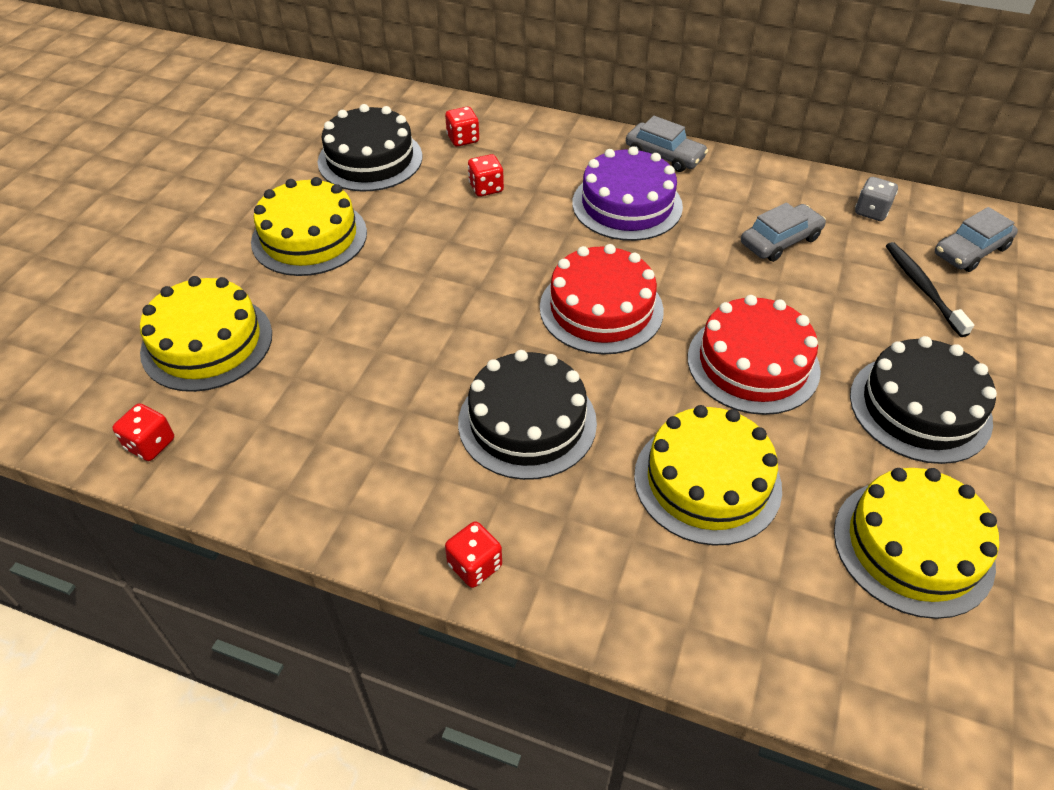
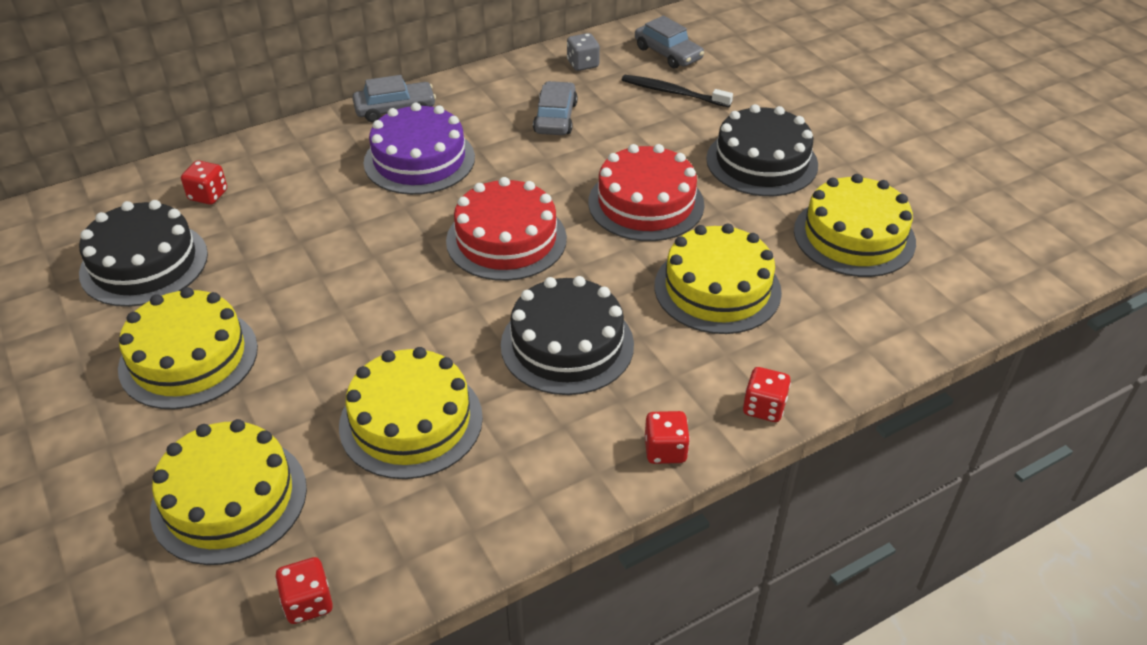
camera: 50 degrees left, 5 degrees down
(357, 385) = (411, 421): none -> yellow cake
(486, 188) = (289, 218): red dice -> red dice (764, 407)
(970, 251) = (668, 53): grey car -> grey car turned 45 degrees counterclockwise

